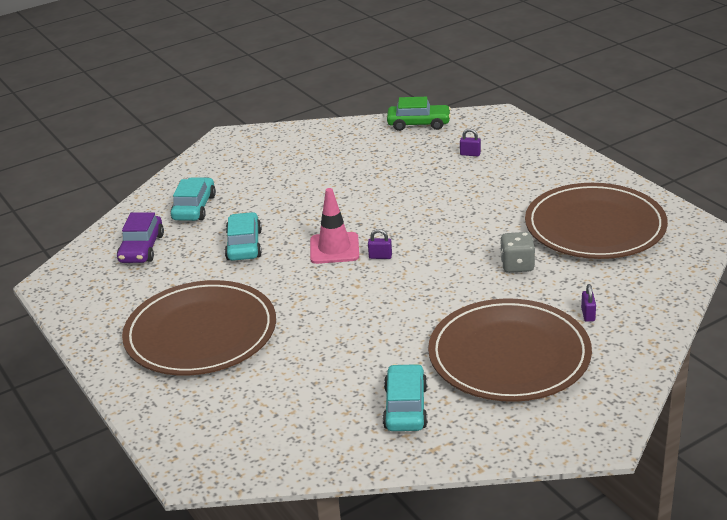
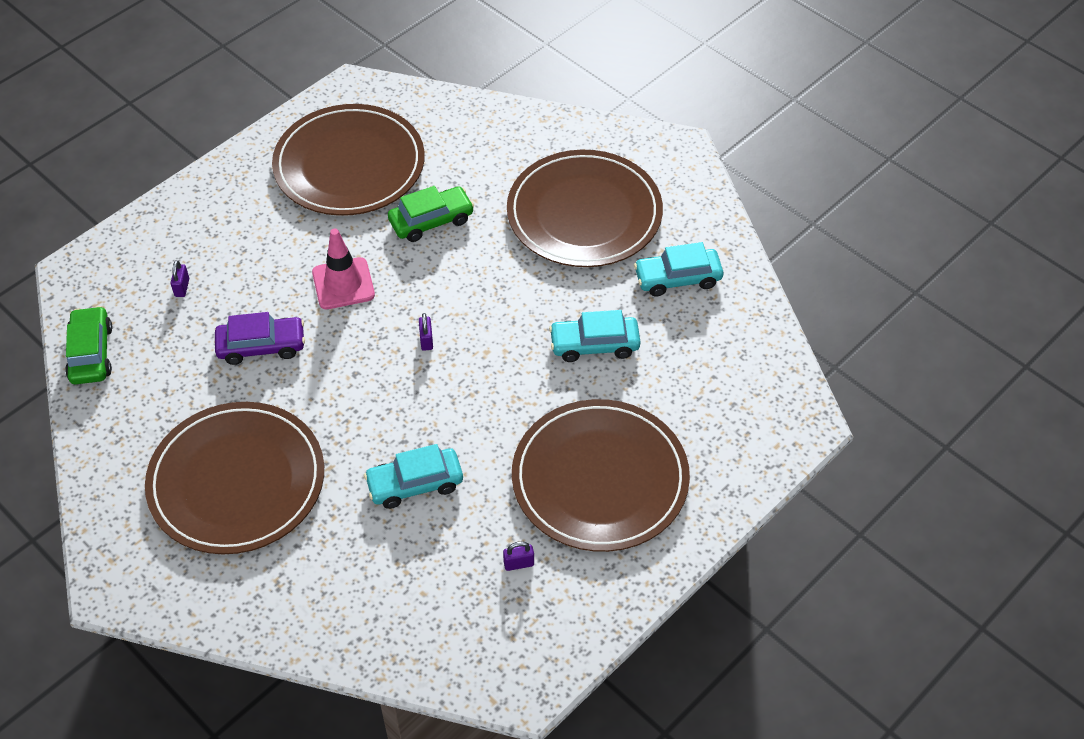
camera: 105 degrees left, 20 degrees up
(142, 248) = (433, 602): purple car -> purple car (261, 346)
(194, 207) = (325, 570): turquoise car -> turquoise car (594, 345)
(284, 176) = (237, 481): none -> brown plate
(334, 248) = (414, 387): pink traffic cone -> pink traffic cone (343, 284)
(517, 265) = (431, 221): grey dice -> green car
(588, 314) = (510, 162): purple padlock -> purple padlock (518, 563)

